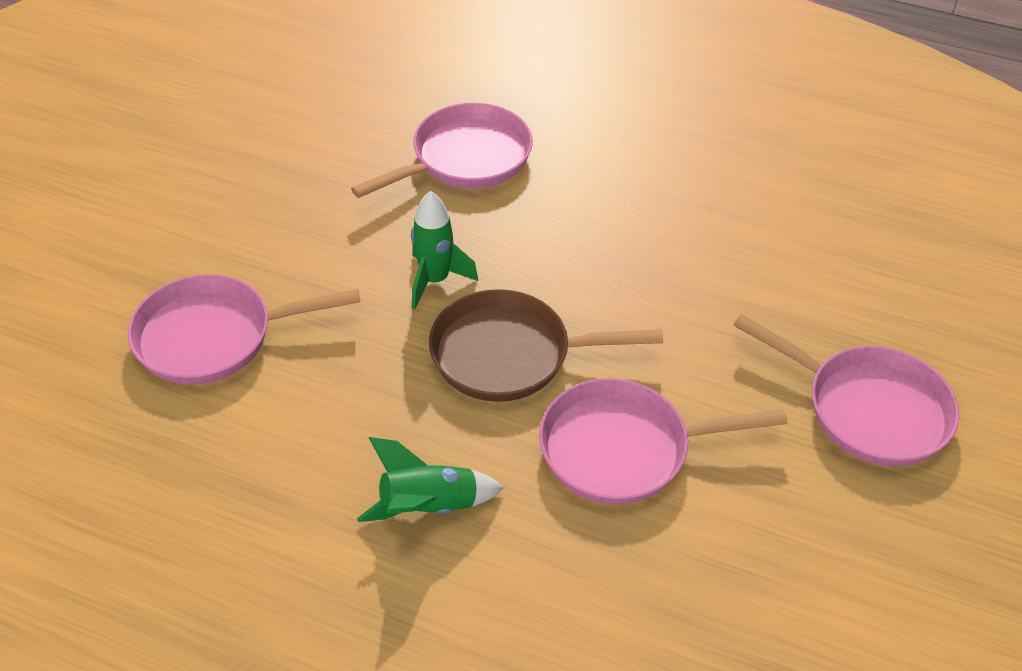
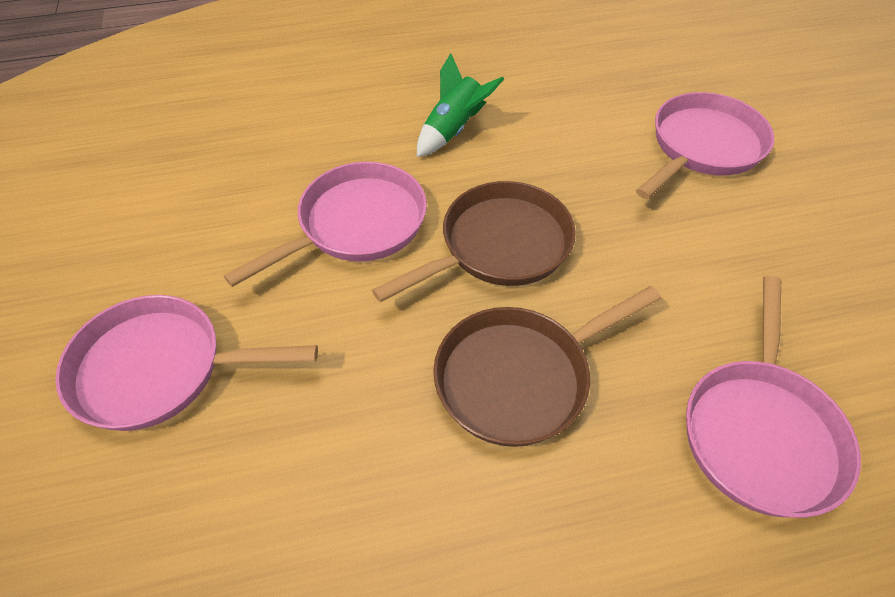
camera: 145 degrees right, 5 degrees up
(435, 280) = (620, 273): green rocket -> none
(586, 259) = (520, 377): none -> brown pan

